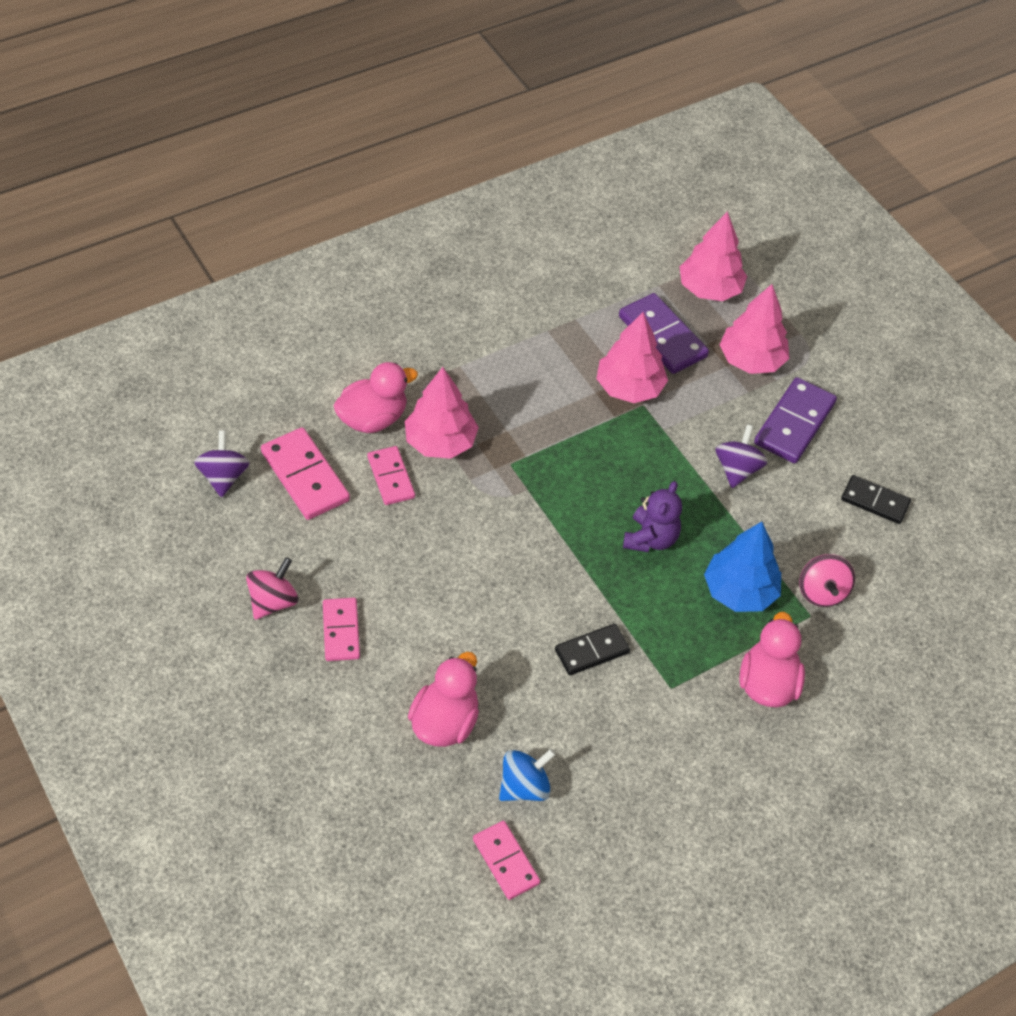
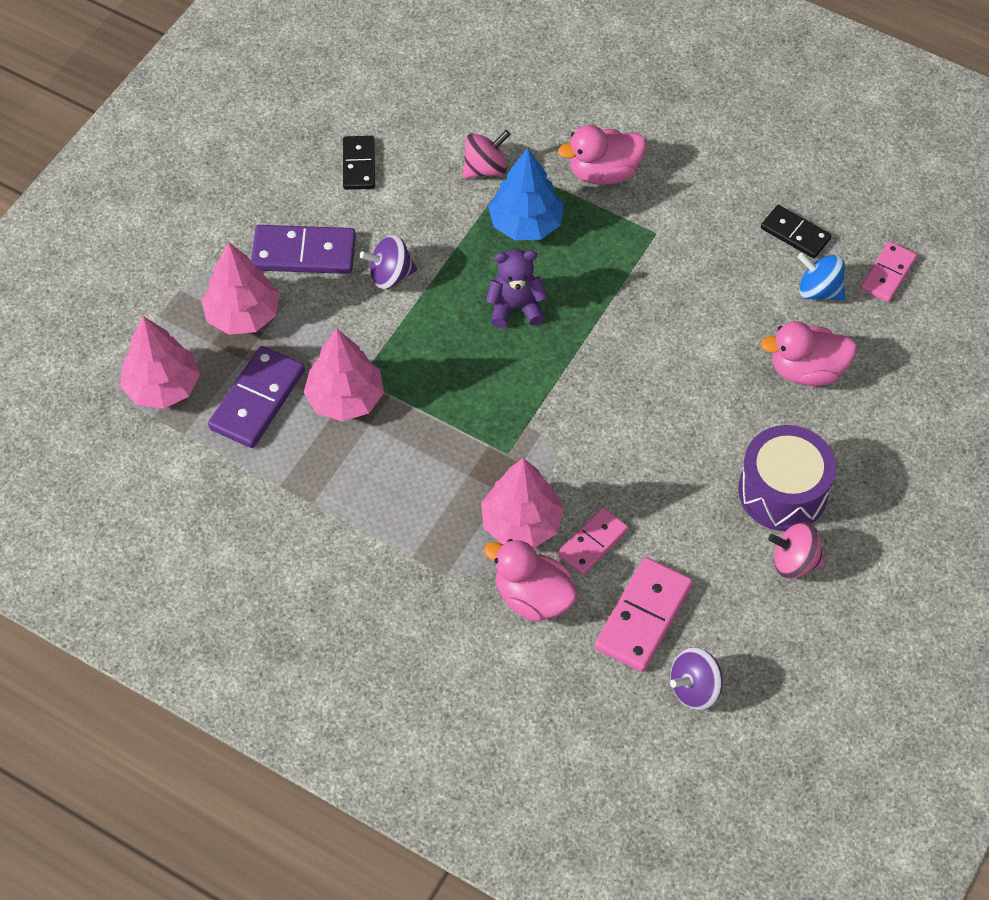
camera: 115 degrees left, 5 degrees up
(341, 631) = (783, 491): pink domino -> purple drum
(592, 651) = (662, 300): black domino -> black domino (795, 234)

